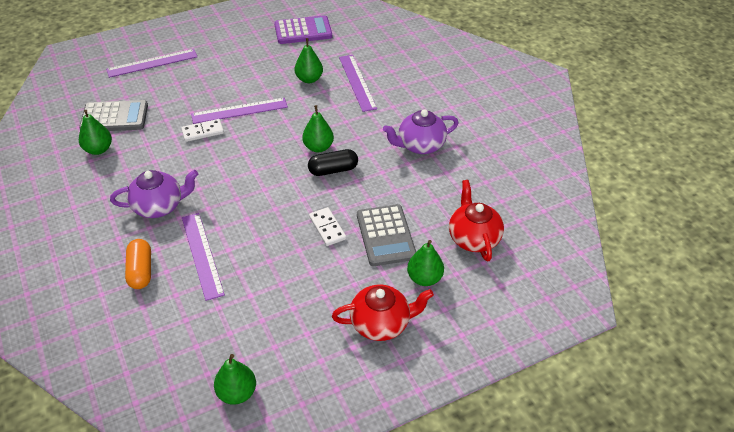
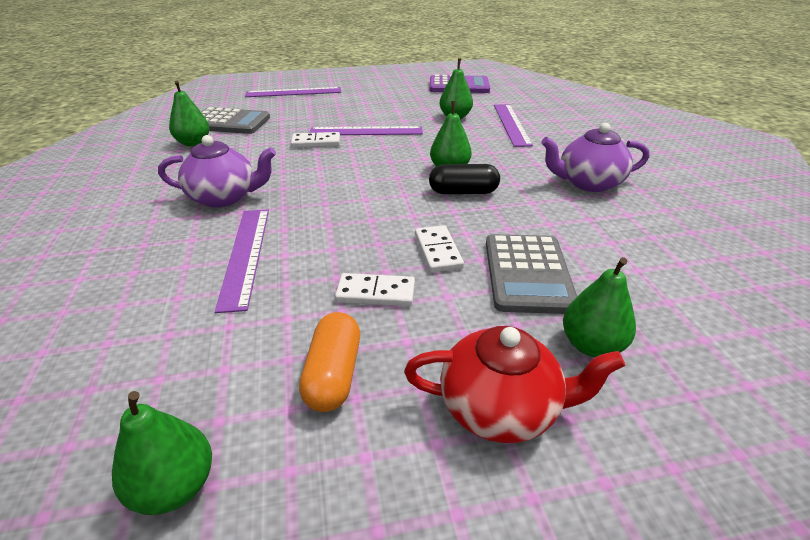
camera: 15 degrees right, 10 degrees down
(140, 271) = (151, 260): orange capsule -> orange capsule (333, 374)
(297, 267) = (376, 293): none -> white domino
(473, 238) = (680, 299): red teapot -> none

